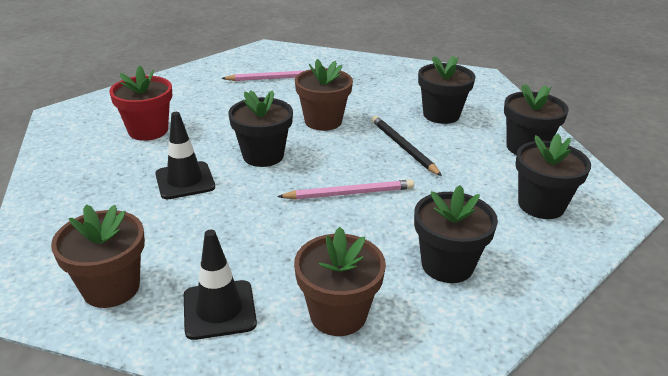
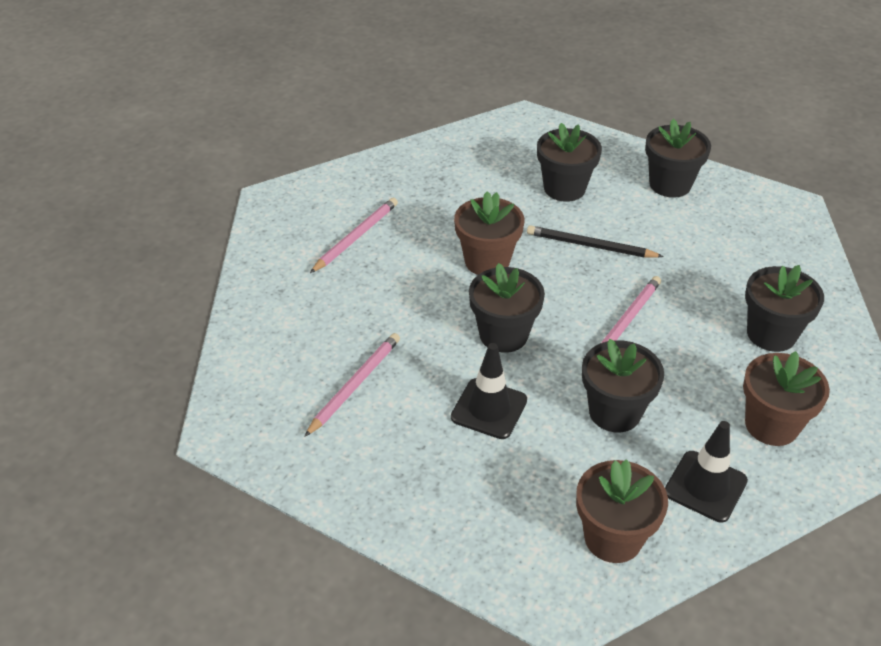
camera: 45 degrees left, 10 degrees up
(148, 130) = (354, 385): red flower pot -> pink pencil
(541, 205) = (751, 237): black flower pot -> black flower pot (614, 412)

